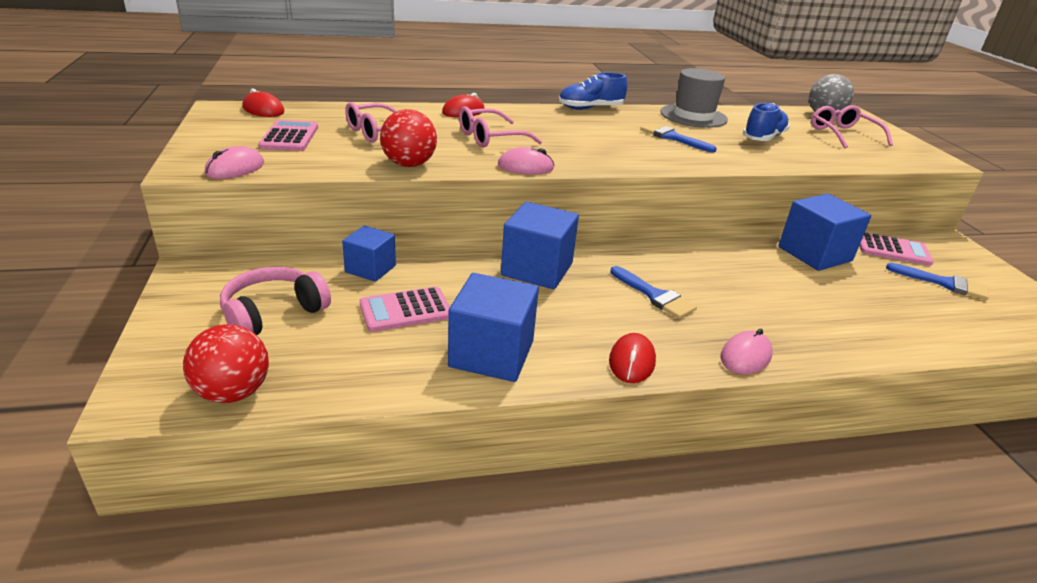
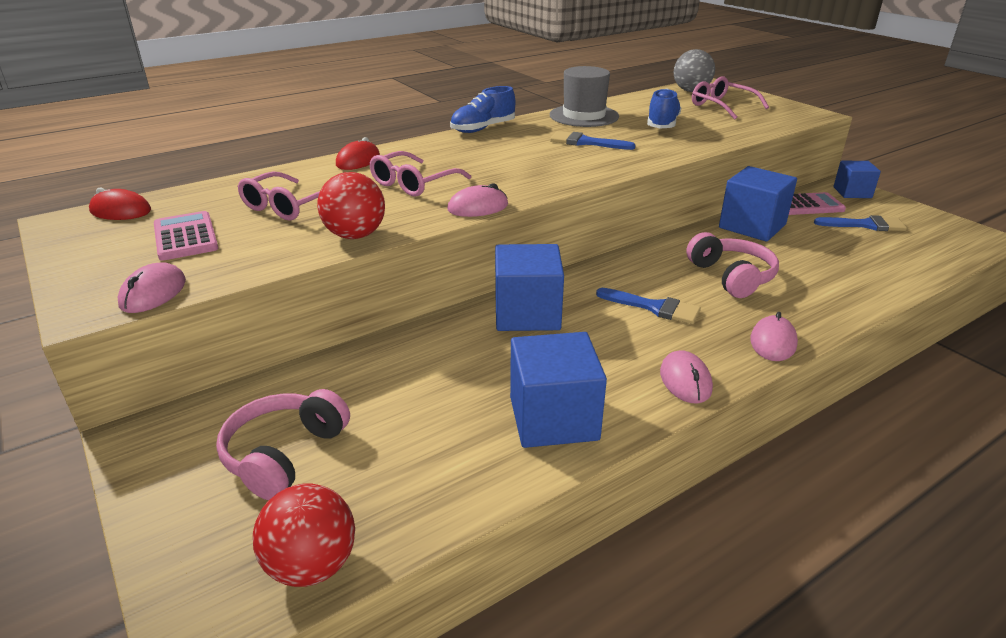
camera: 20 degrees left, 0 degrees up
(370, 269) = (355, 366): blue cube -> blue cube (852, 192)
(405, 310) = (430, 401): pink calculator -> none
(632, 361) = (685, 380): red mouse -> pink mouse
(753, 291) = (731, 277): none -> pink headphones

